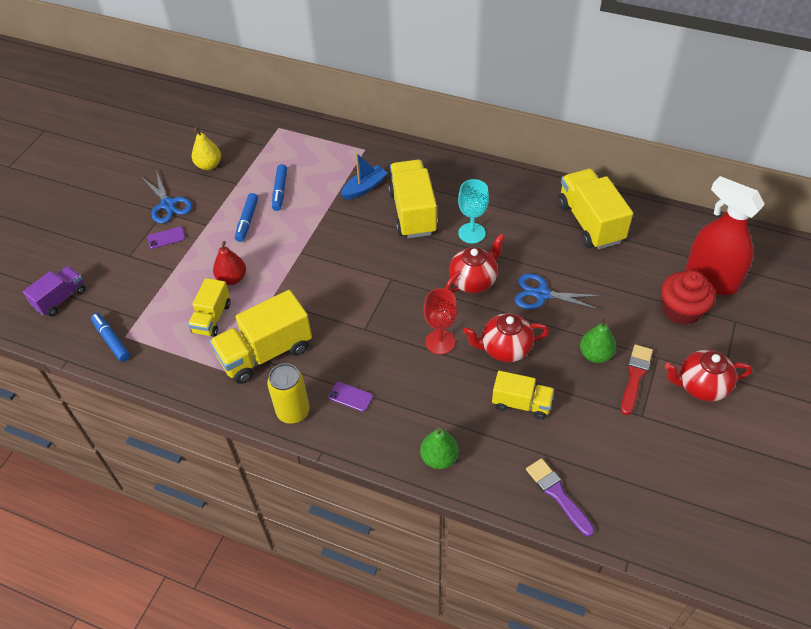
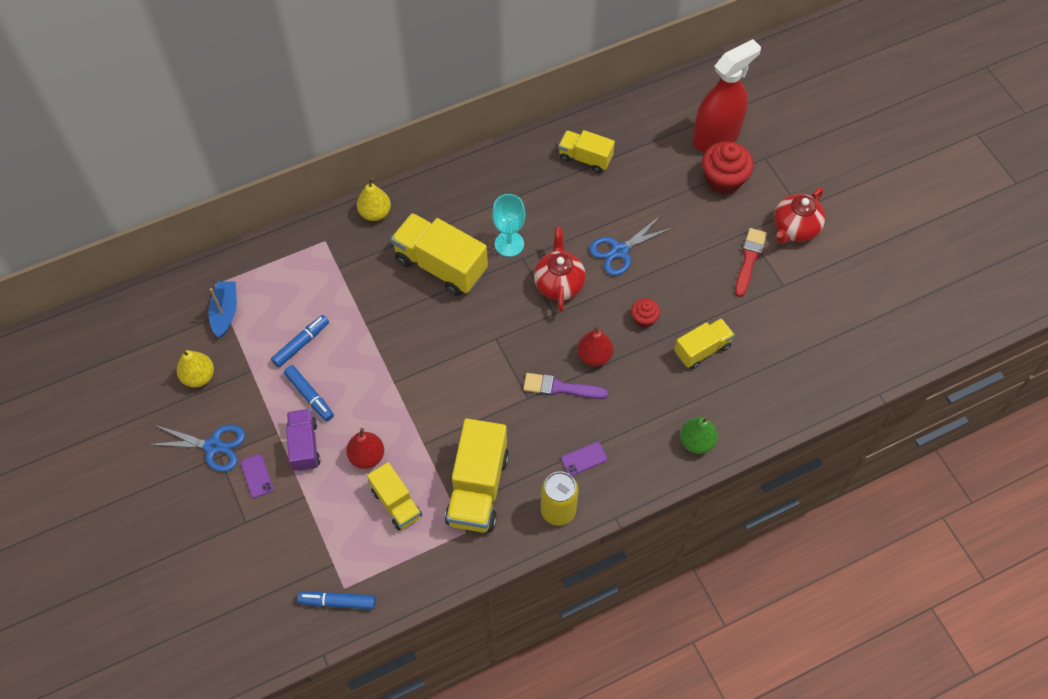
camera: 50 degrees left, 10 degrees up
(61, 299) = (238, 615): purple truck -> purple truck (304, 446)
(166, 238) = (257, 476): purple phone -> purple phone turned 45 degrees counterclockwise
(280, 191) = (301, 344): blue marker -> blue marker turned 90 degrees counterclockwise
(364, 188) = (372, 277): blue boat -> blue boat (225, 312)
(412, 156) = (375, 213): none -> yellow pear
(440, 342) = (594, 356): red goblet -> red pear
(504, 349) = (644, 318): red teapot -> red cupcake
(558, 494) = (795, 392): purple brush -> purple brush (561, 388)
(590, 222) = (585, 158): yellow truck -> yellow truck, size x0.60
(595, 354) = (707, 266): green pear -> none
(635, 376) = (749, 260): red brush -> red brush turned 45 degrees clockwise
(711, 279) = (716, 136): red spray bottle -> red spray bottle turned 150 degrees clockwise

